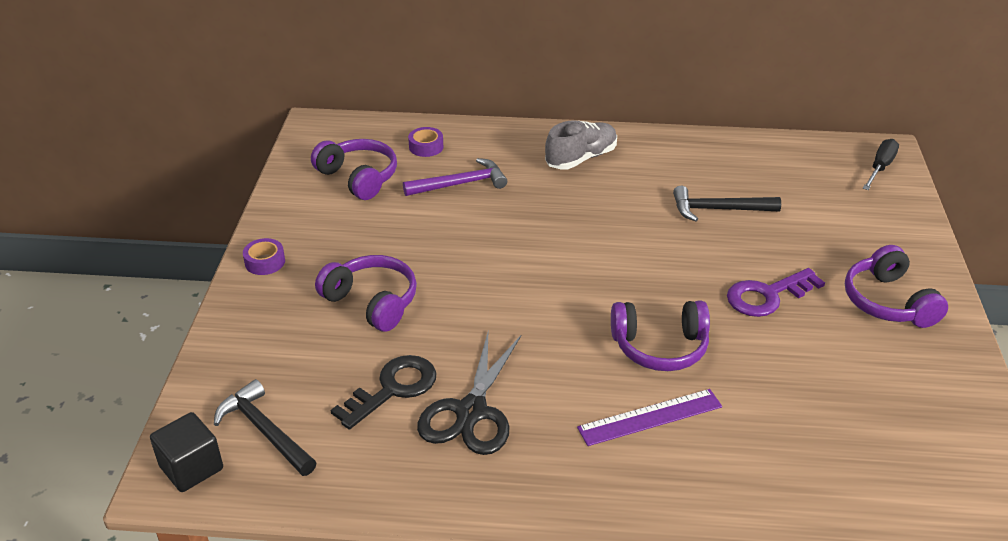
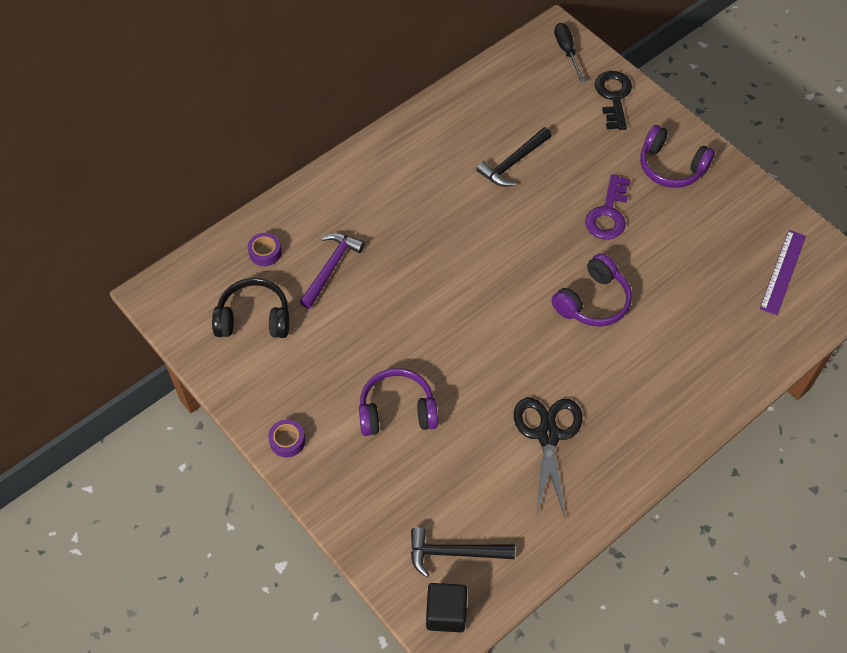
camera: 45 degrees left, 20 degrees up
(358, 177) = (254, 318): purple headphones -> black headphones
(393, 389) = (488, 459): black key -> black key (613, 96)
(471, 412) = (547, 435): black scissors -> black scissors turned 150 degrees counterclockwise
(581, 158) = (382, 181): grey shoe -> none
(650, 417) = (638, 355): purple ruler -> purple ruler (782, 272)

